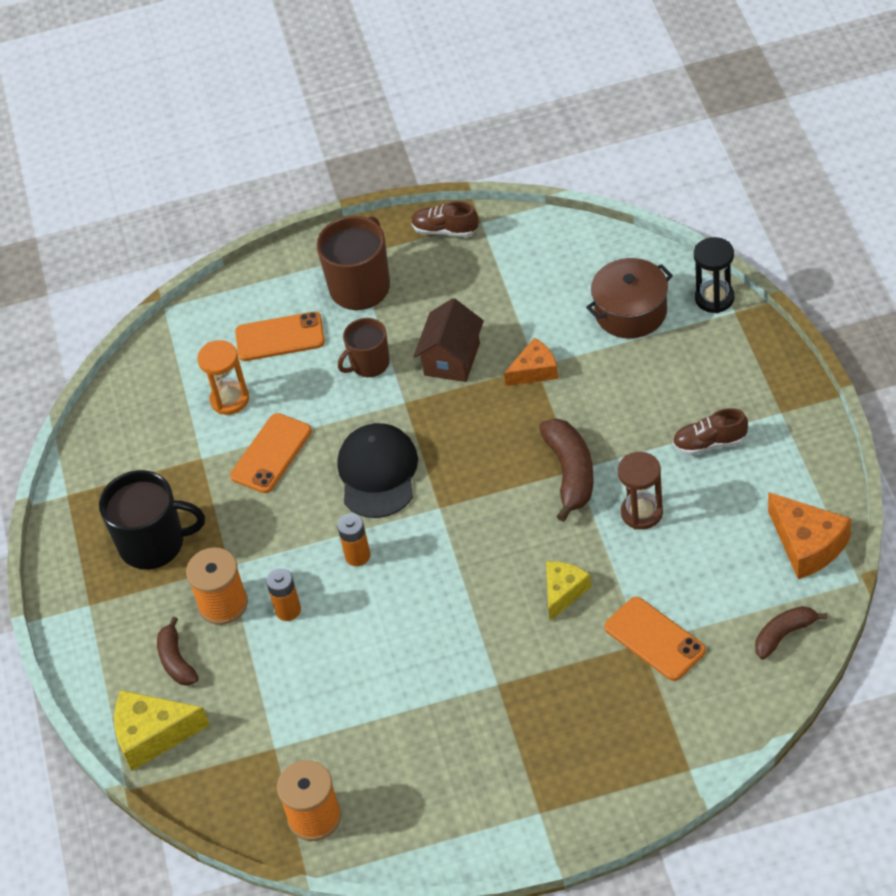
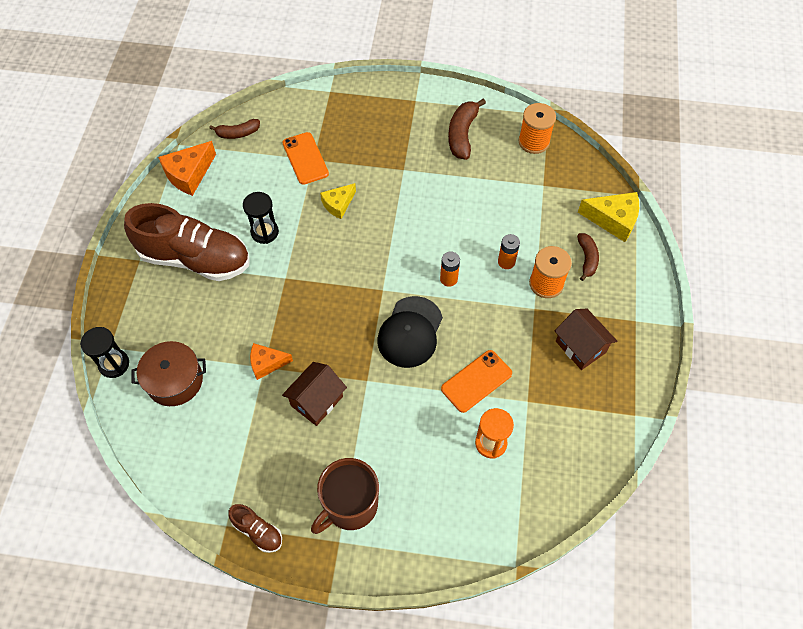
camera: 165 degrees left, 10 degrees up
(153, 543) = (580, 347): black mug -> brown house
(280, 337) = (432, 485): orange phone -> none
(369, 363) = (376, 426): brown mug -> none
(570, 473) = (290, 276): brown banana -> brown banana (462, 135)
(641, 513) = (264, 232): brown hourglass -> black hourglass
(709, 443) = (195, 259): brown shoe -> brown shoe, size x2.32
(807, 544) = (189, 174): orange cheese -> orange cheese turned 120 degrees counterclockwise

